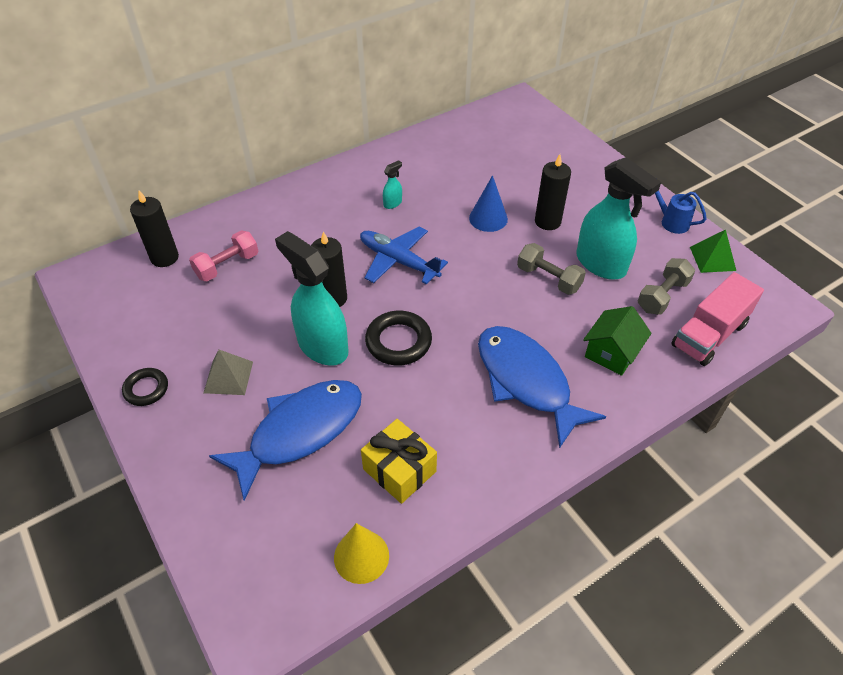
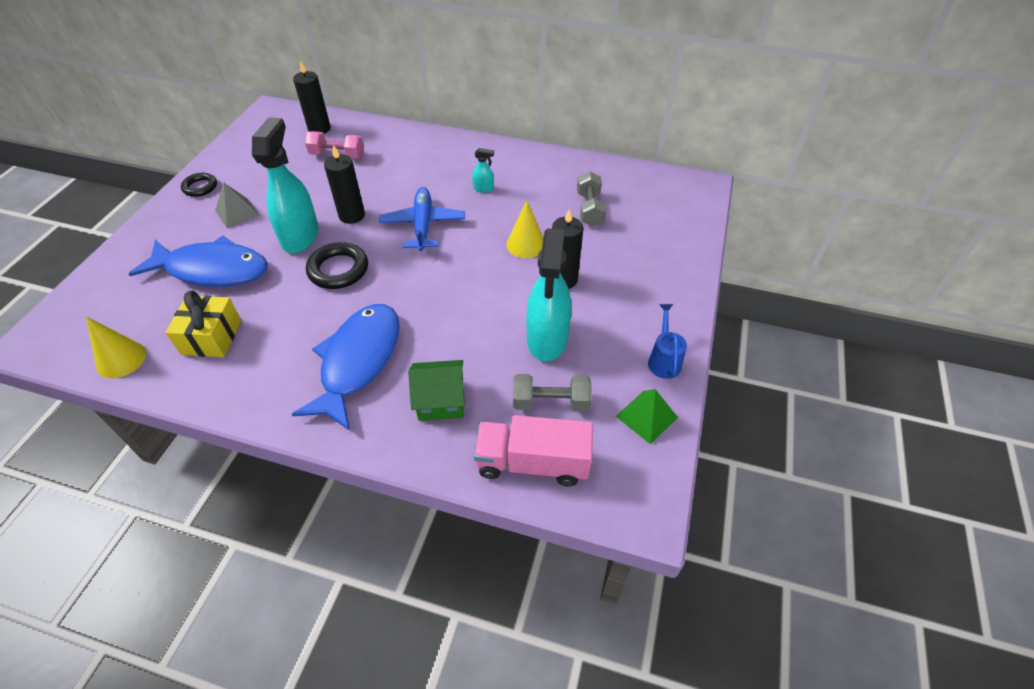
camera: 50 degrees right, 0 degrees up
(488, 218) = (526, 244): blue cone -> yellow cone
(548, 278) = (492, 315): grey dumbbell -> grey dumbbell (589, 209)

